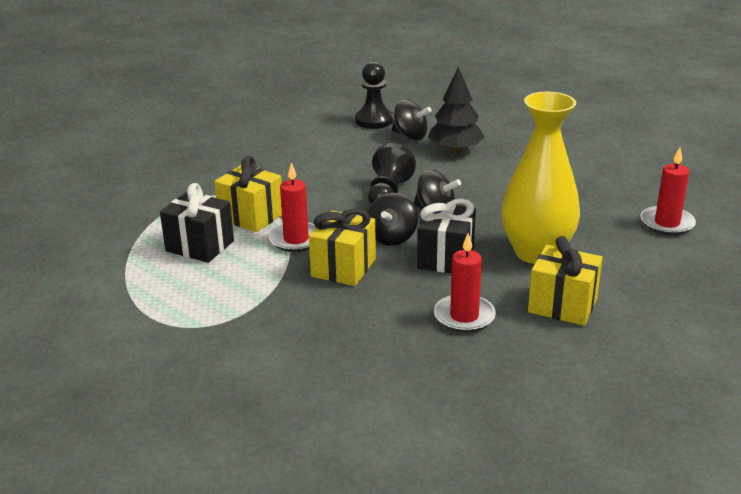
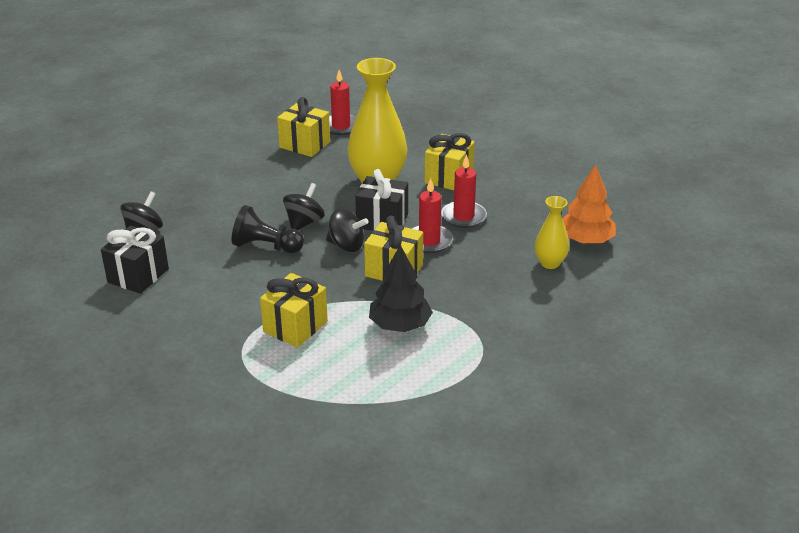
camera: 90 degrees left, 5 degrees up
(200, 246) = (349, 355): black gift -> black gift (138, 275)
(296, 239) = (344, 297): red candle -> red candle (429, 241)
(357, 386) = (550, 263): none -> yellow vase
(374, 120) = (95, 253): black pawn -> none
(415, 425) = (586, 240): none -> orange tree
(455, 149) = (185, 207): black tree -> black tree (400, 325)
(609, 202) = (304, 145): none -> yellow gift

